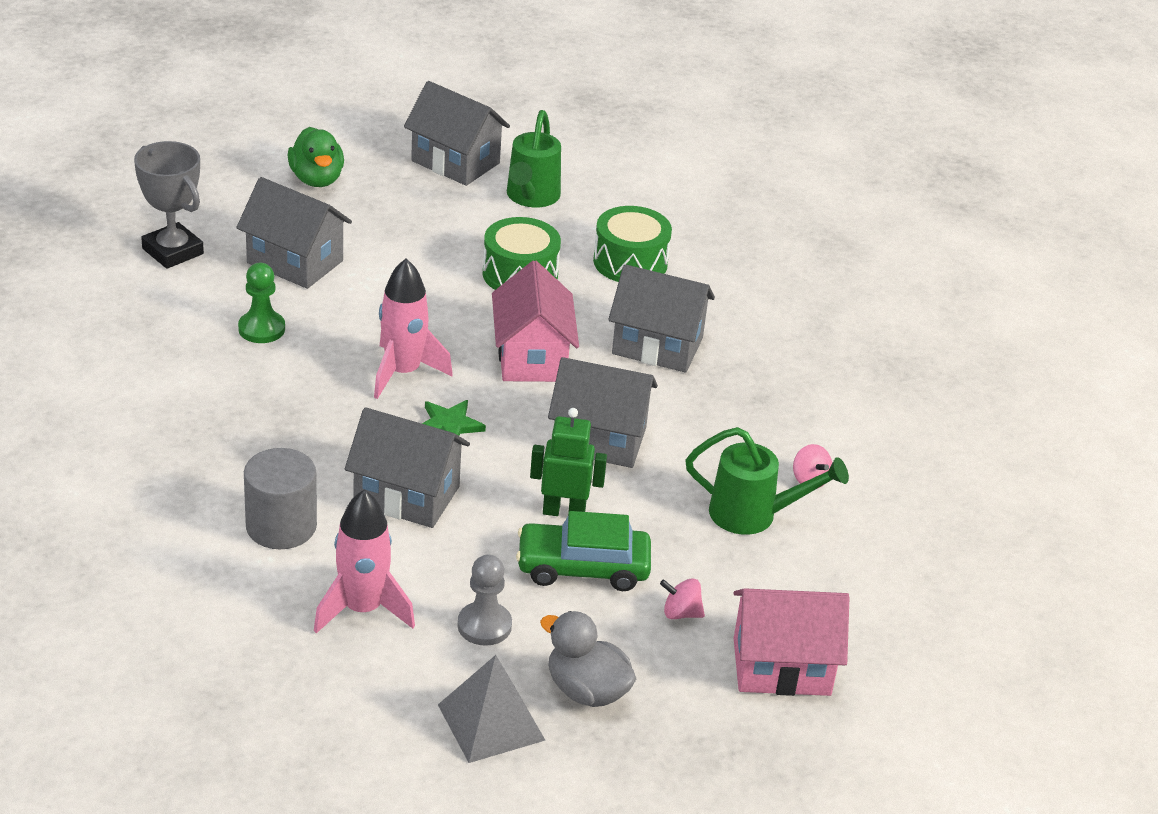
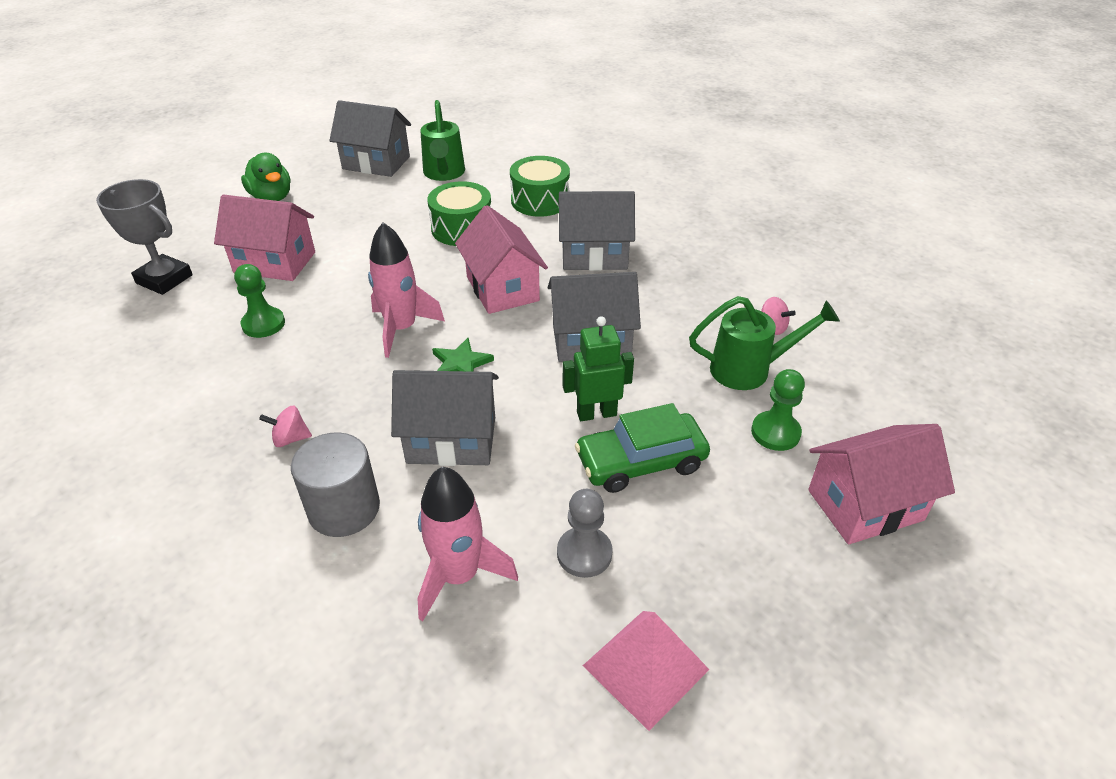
camera: 15 degrees left, 5 degrees up
(295, 262) = (275, 262): grey house -> pink house
(491, 722) = (645, 667): grey pyramid -> pink pyramid
(586, 690) = (715, 593): grey duck -> none
(681, 613) = (749, 480): pink spinning top -> pink spinning top (290, 438)
(738, 581) = (775, 432): none -> green pawn

